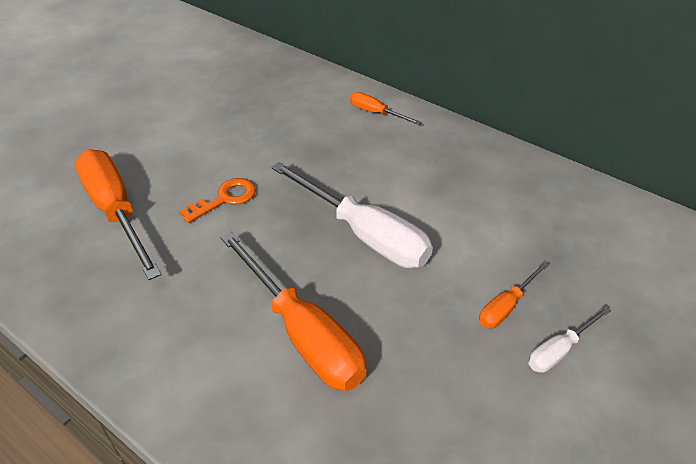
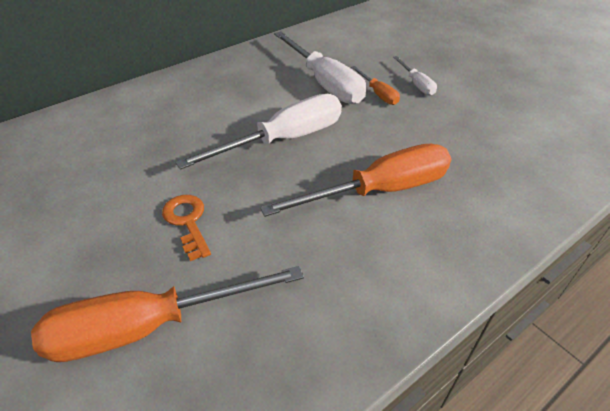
camera: 75 degrees left, 0 degrees up
(376, 113) = (130, 105): orange screwdriver -> none
(500, 247) = (324, 83): none -> white screwdriver

